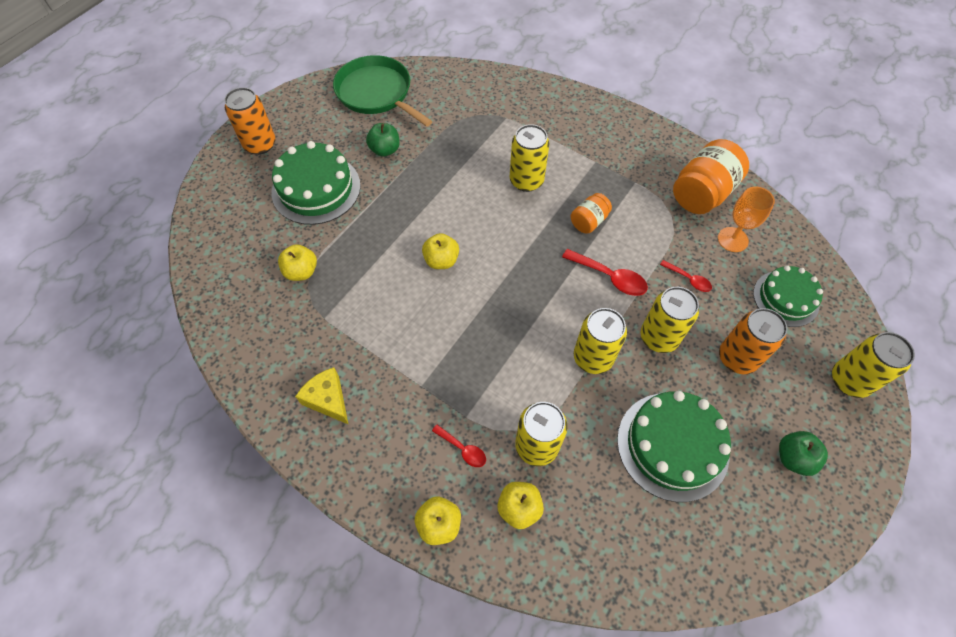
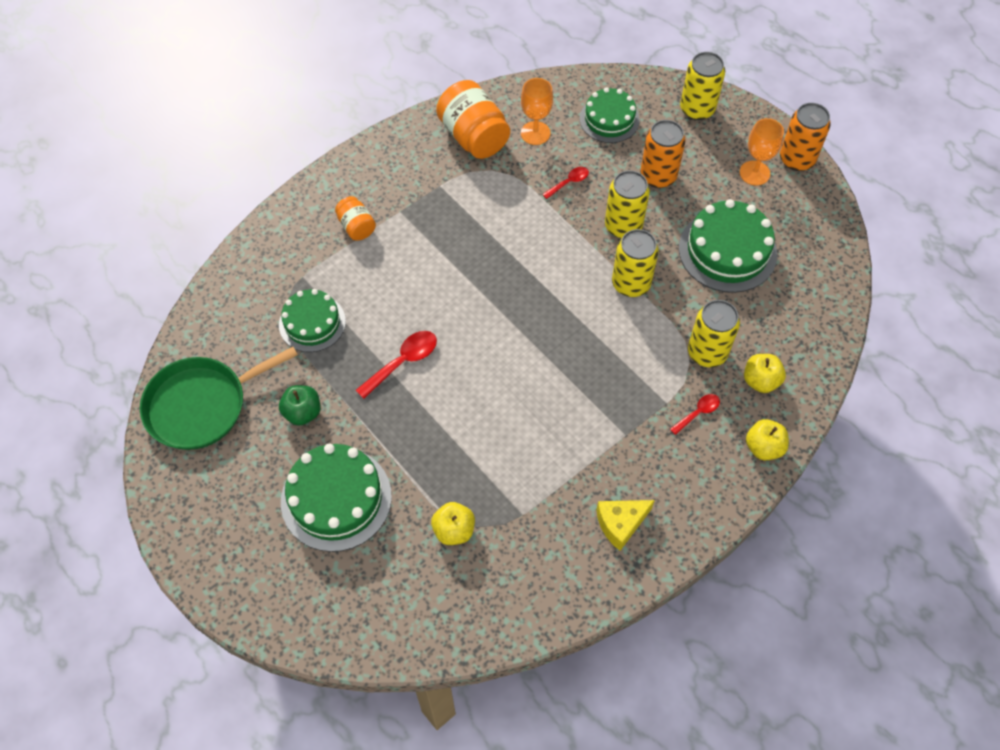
camera: 75 degrees left, 0 degrees up
(260, 144) = (235, 557): orange can -> orange can (796, 159)
(441, 260) = (482, 386): yellow apple -> none
(466, 134) = (312, 323): none -> green cake
(526, 181) = (403, 281): yellow can -> none
(589, 221) = (476, 240): orange jar -> orange jar (356, 227)
(609, 277) = (547, 243): red spoon -> red spoon (403, 362)
(793, 458) = (754, 173): green apple -> orange goblet

